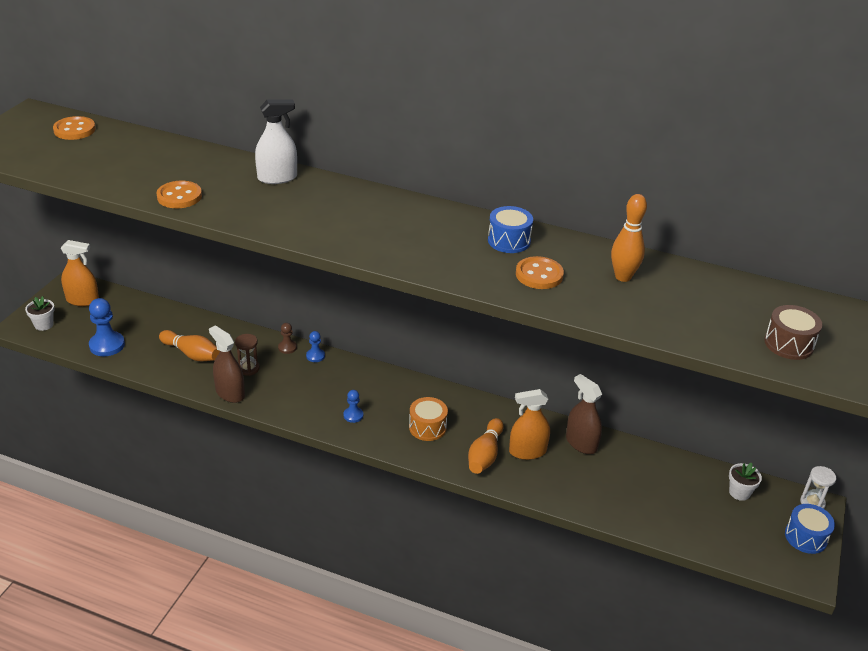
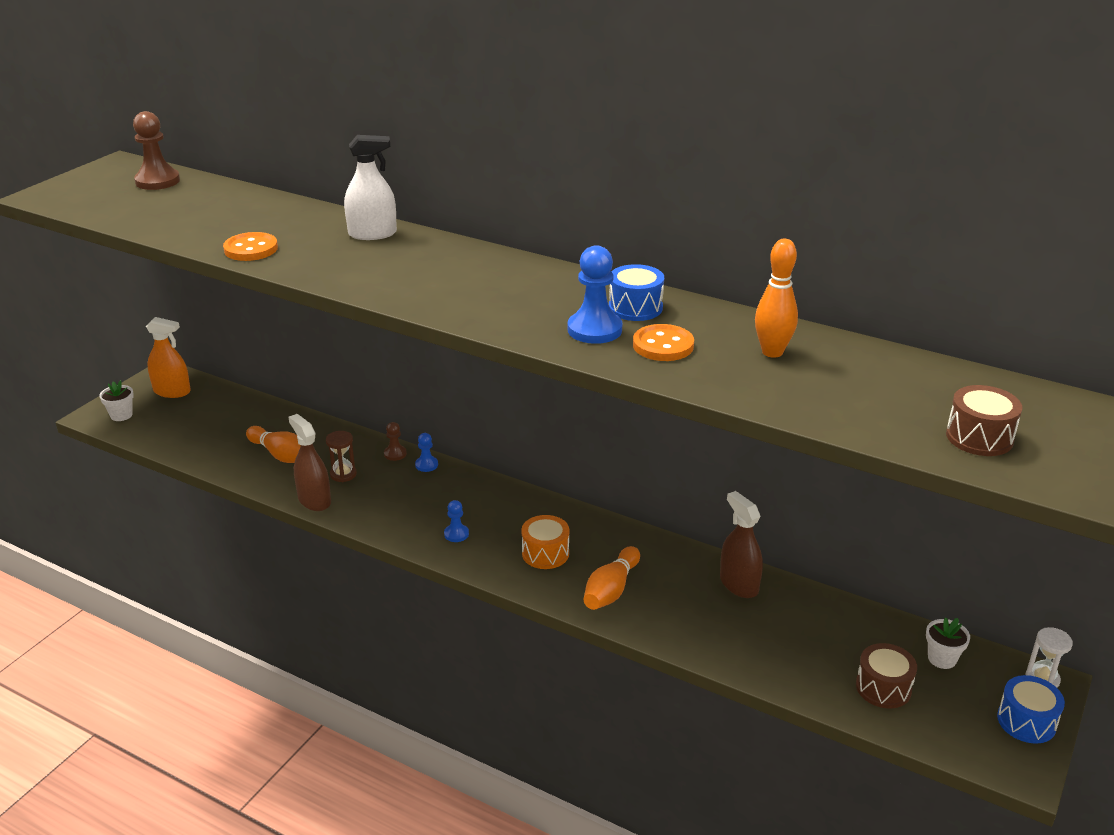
camera: 10 degrees right, 5 degrees down
(74, 130) = (157, 181): orange button -> brown pawn
(107, 345) = (186, 440): blue pawn -> blue pawn (594, 330)
(527, 451) = (667, 589): orange spray bottle -> none
(701, 519) = (883, 688): none -> brown drum

